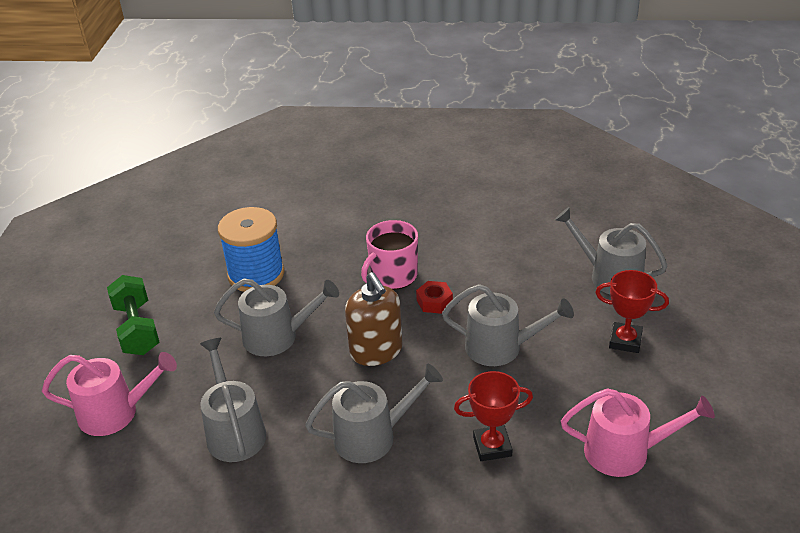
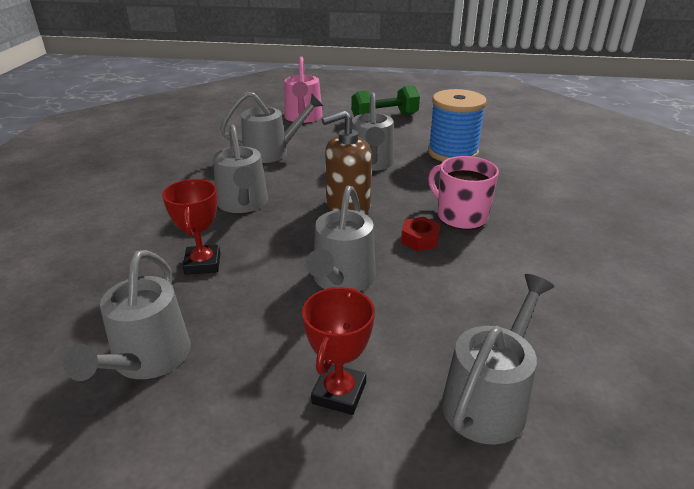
camera: 90 degrees right, 5 degrees down
(625, 452) = (147, 359): pink watering can -> grey watering can

